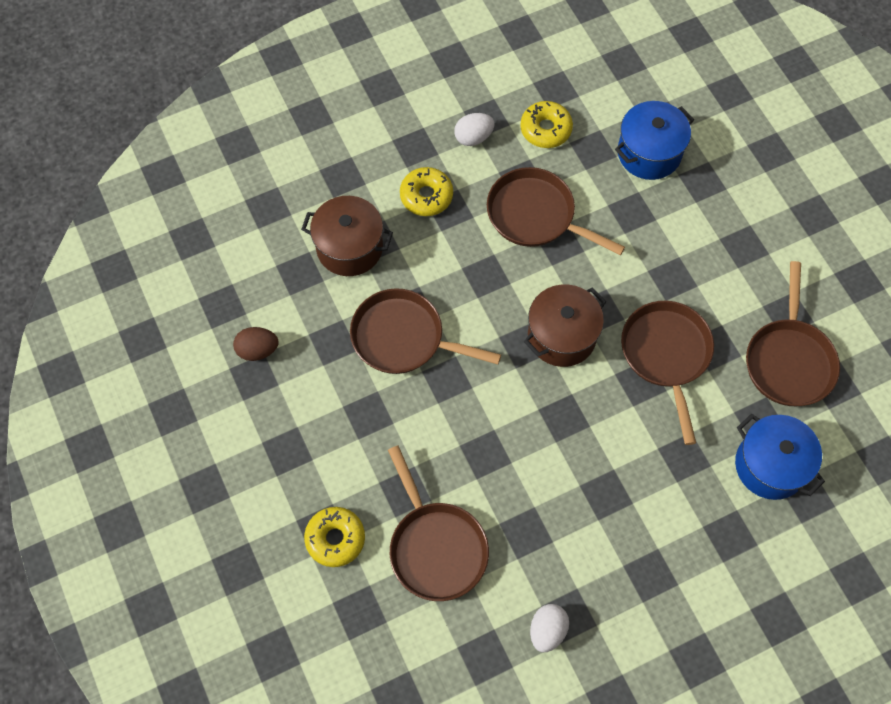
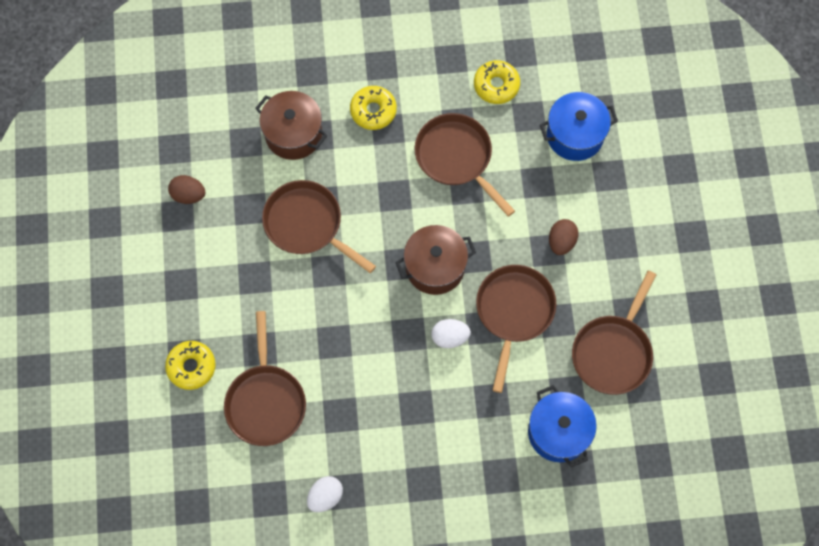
camera: 20 degrees right, 5 degrees up
(473, 137) = (433, 72): white egg -> white egg (450, 337)
(683, 264) = (561, 241): none -> brown egg

